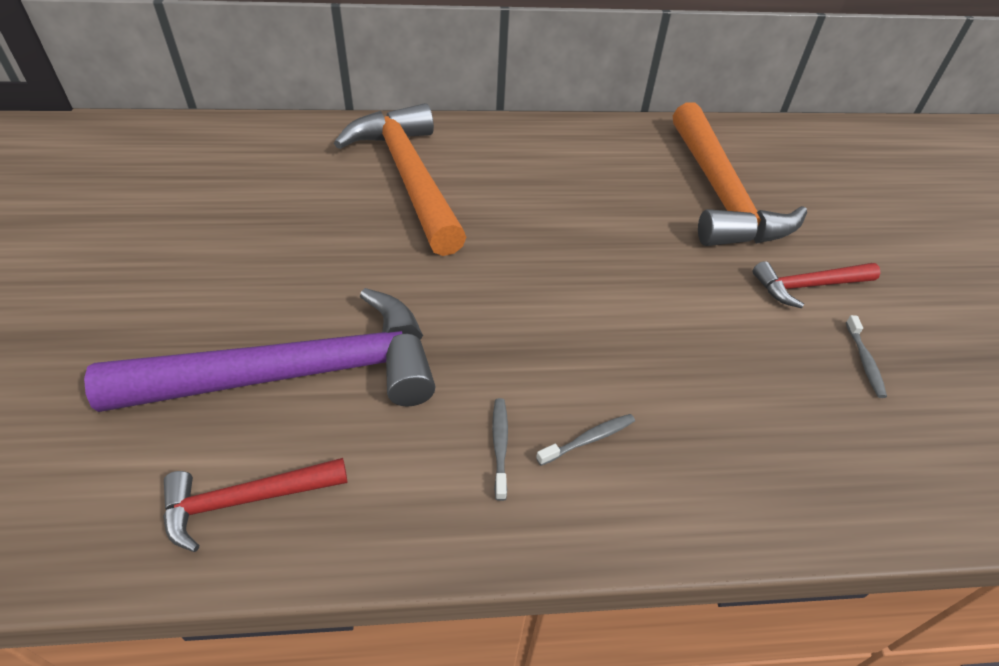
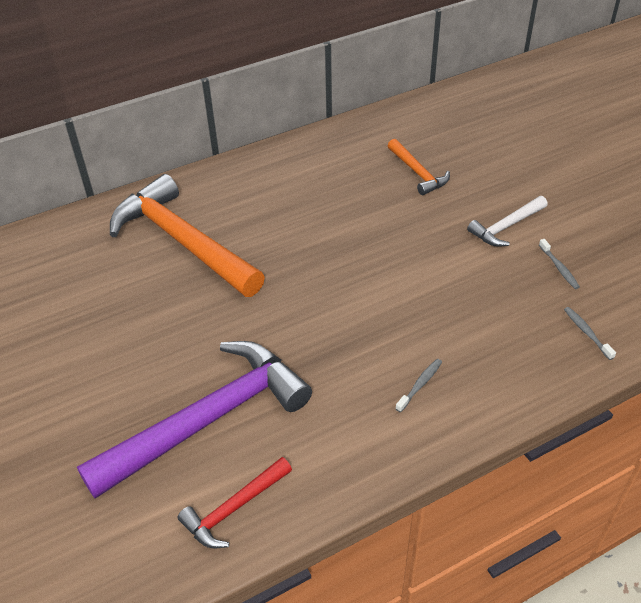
camera: 20 degrees left, 0 degrees up
(500, 445) = (369, 410): grey toothbrush -> grey toothbrush (586, 332)
(719, 193) = (418, 173): orange hammer -> orange hammer, size x0.48
(808, 286) = (506, 227): red hammer -> white hammer

